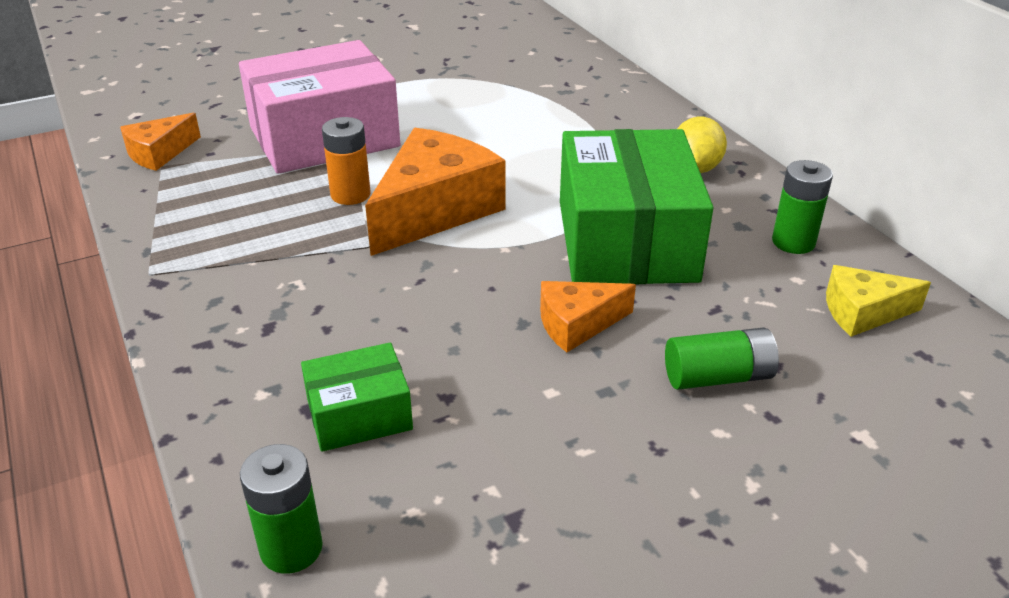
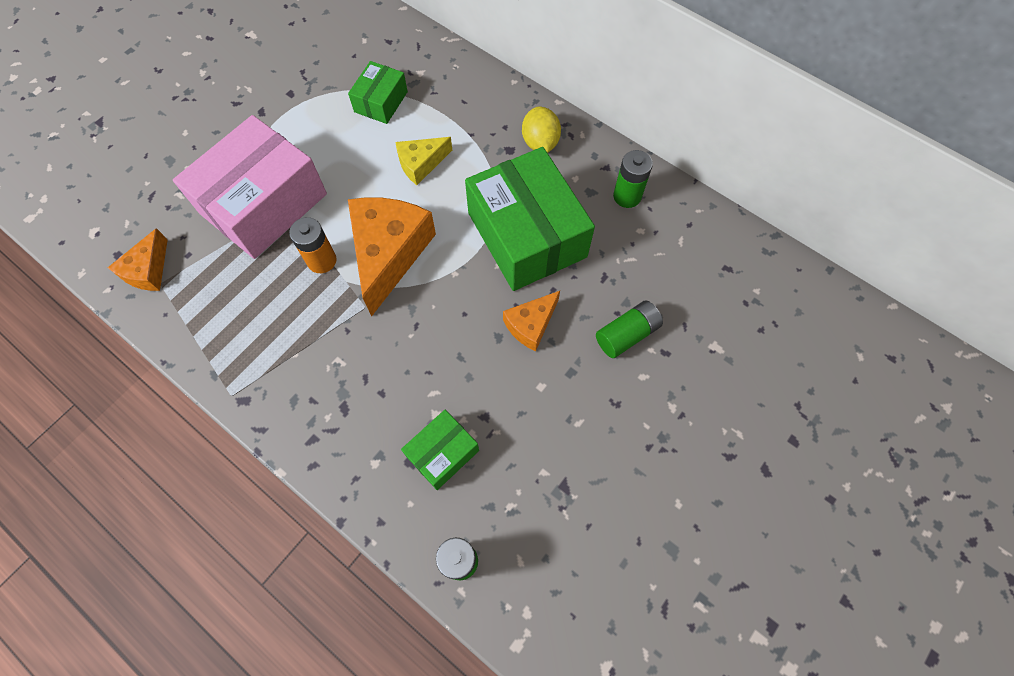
camera: 25 degrees left, 30 degrees up
(517, 96) = (381, 102): none -> green box
(863, 312) = (686, 246): yellow cheese -> yellow cheese (421, 164)

